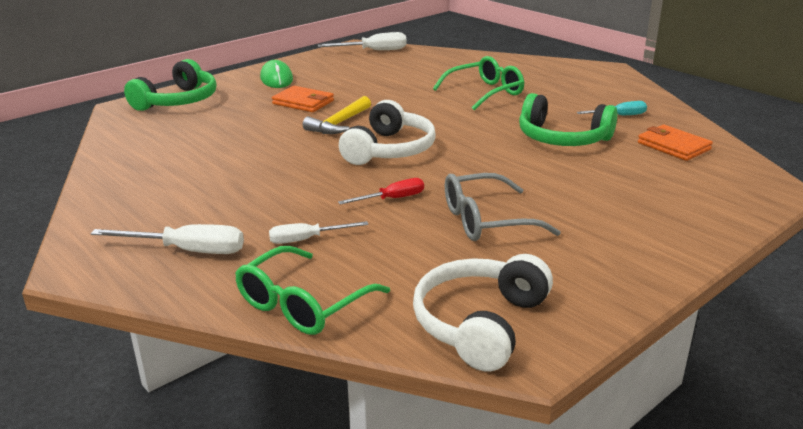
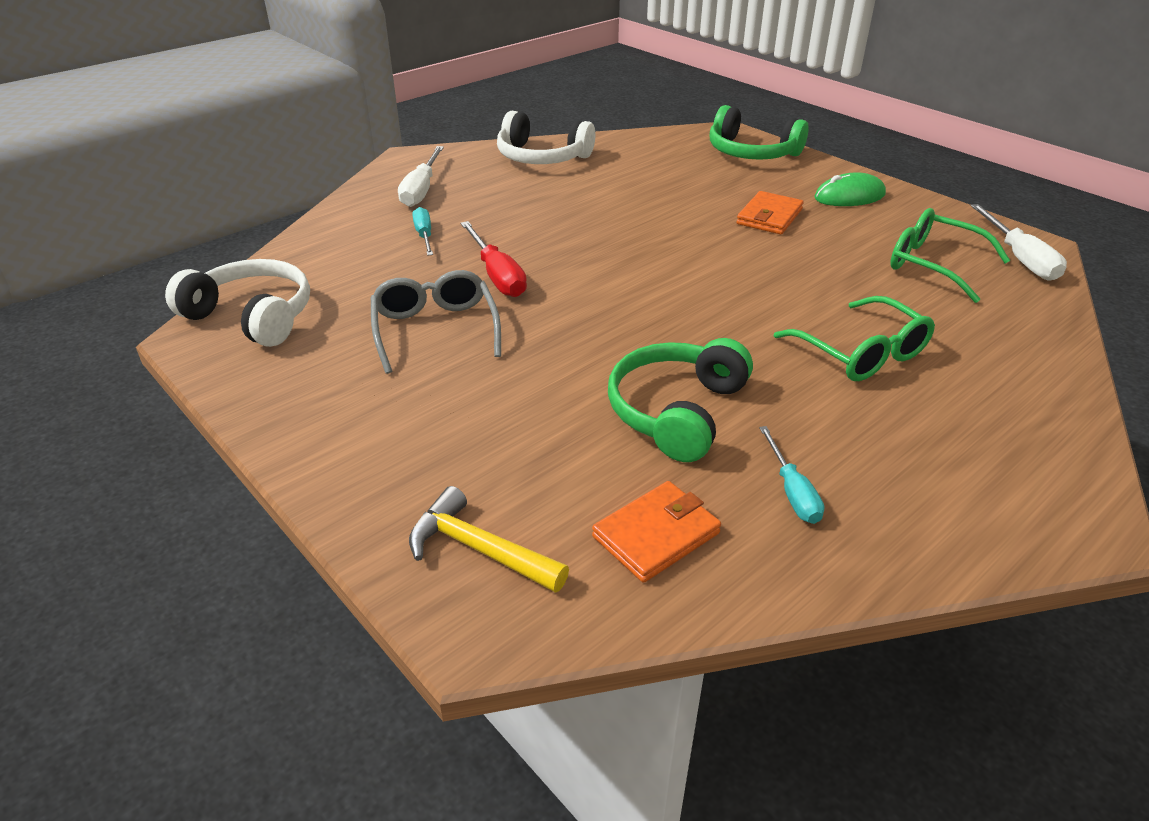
camera: 90 degrees right, 10 degrees up
(303, 304) = (321, 239): green glasses -> green glasses (933, 265)
(307, 239) = (424, 235): white screwdriver -> turquoise screwdriver
(339, 124) = (703, 241): yellow hammer -> yellow hammer (479, 549)
(389, 150) = (626, 273): white headphones -> white headphones (542, 157)
(392, 199) = (497, 275): red screwdriver -> red screwdriver, size x1.52

